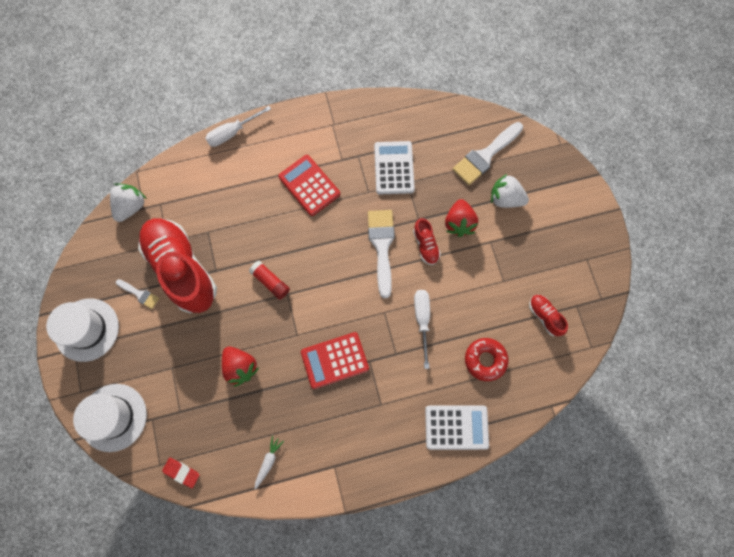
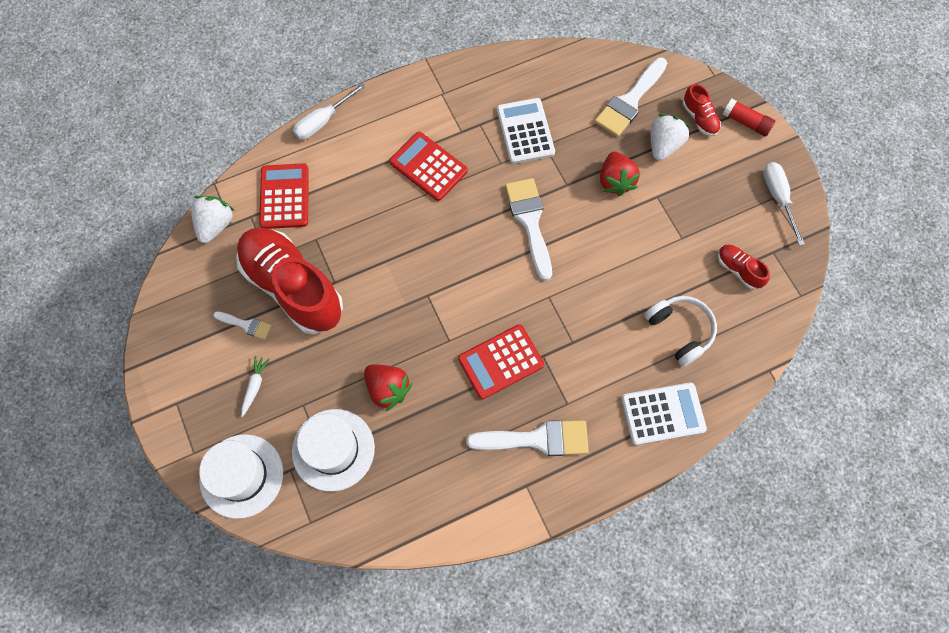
camera: 10 degrees left, 5 degrees down
(87, 329) = (188, 377): white hat -> white hat (333, 449)
(181, 472) = (340, 526): red eraser -> none
(190, 192) = (284, 196): none -> red calculator
(268, 461) = (444, 494): white carrot -> white carrot (255, 386)
(270, 282) = (404, 284): red glue stick -> red glue stick (746, 122)
(350, 430) = (537, 439): none -> white brush
(422, 320) = (595, 298): white screwdriver -> white screwdriver (778, 198)
(425, 245) = (581, 212): red shoe -> red shoe (699, 118)
(485, 360) = (680, 331): red donut -> white headphones
(505, 199) = (663, 145): white strawberry -> white strawberry turned 105 degrees clockwise

